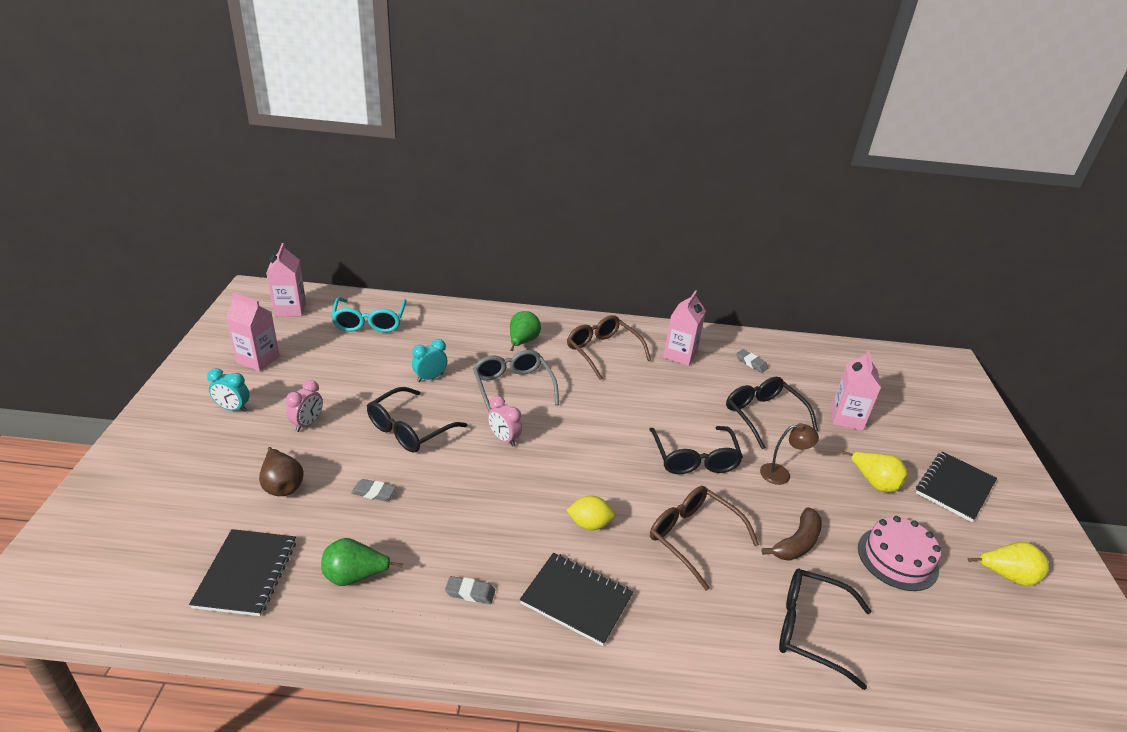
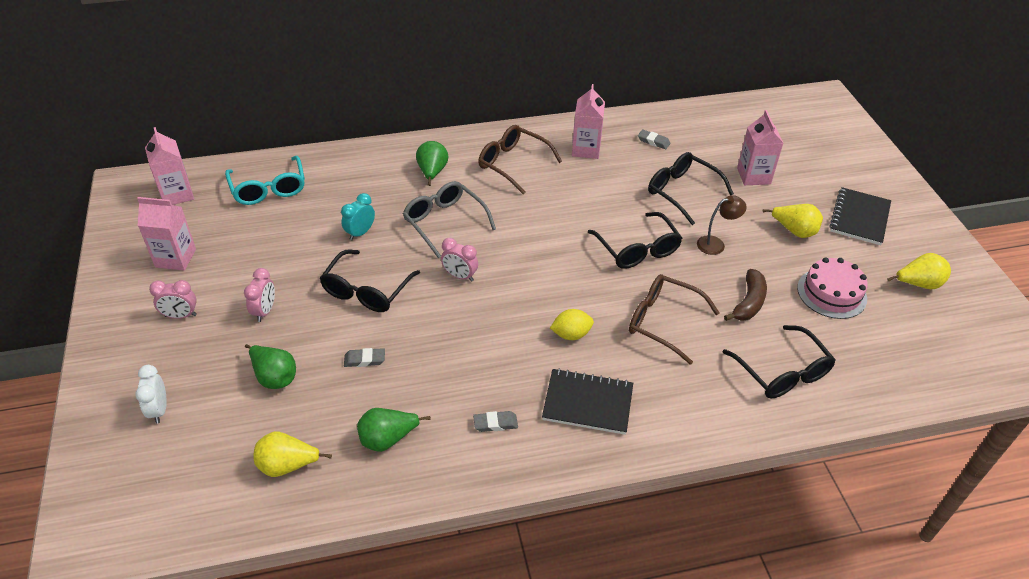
camera: 15 degrees left, 10 degrees up
(164, 486) = (159, 410): none -> white clock
(233, 408) = (180, 316): turquoise clock -> pink clock
(246, 573) = (288, 466): black notebook -> yellow pear
(282, 485) = (274, 377): brown pear -> green pear
(810, 630) = (782, 372): black glasses -> black glasses turned 120 degrees counterclockwise

